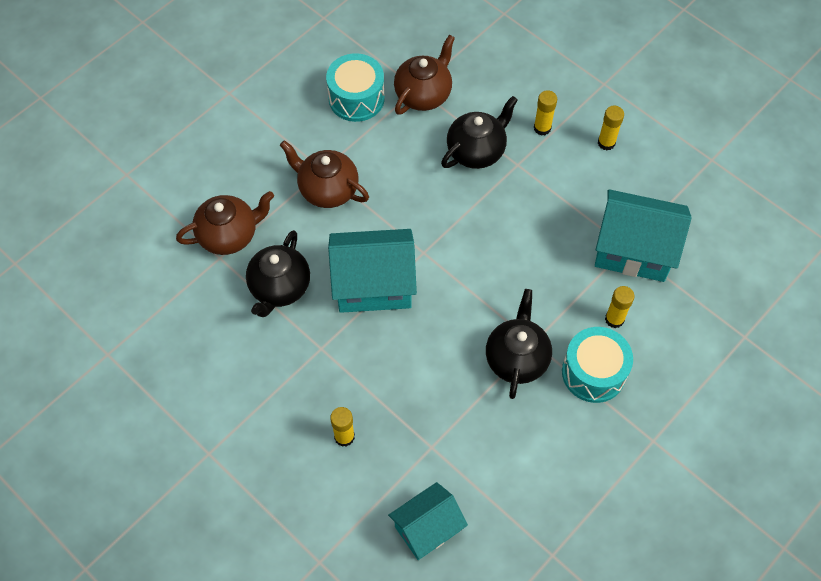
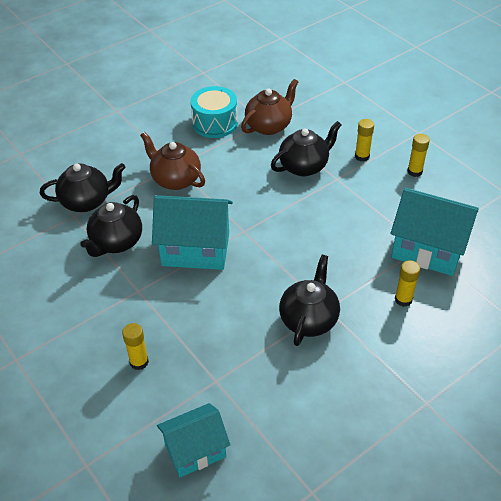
camera: 10 degrees right, 15 degrees down
(229, 235) = (87, 201): brown teapot -> black teapot
(593, 372) = (377, 339): turquoise drum -> none

